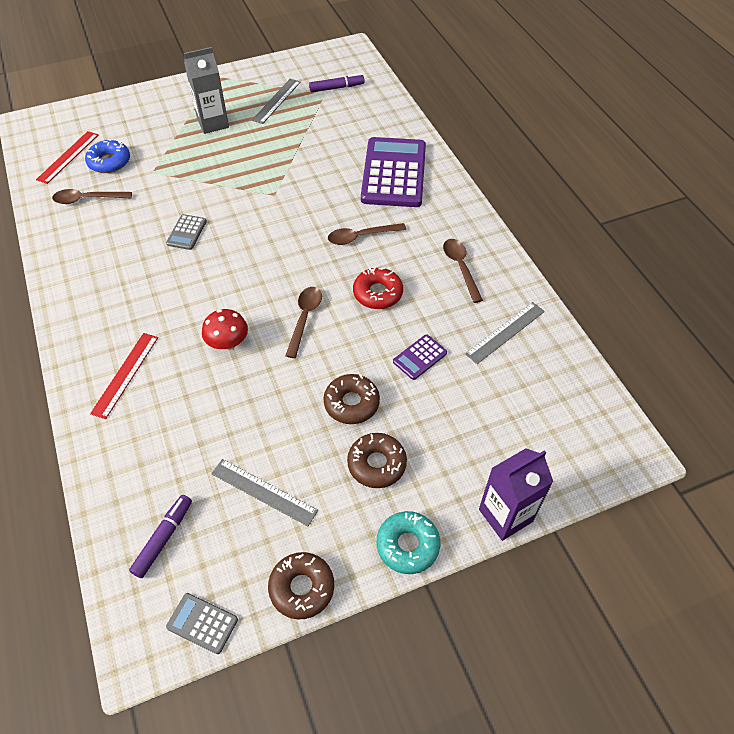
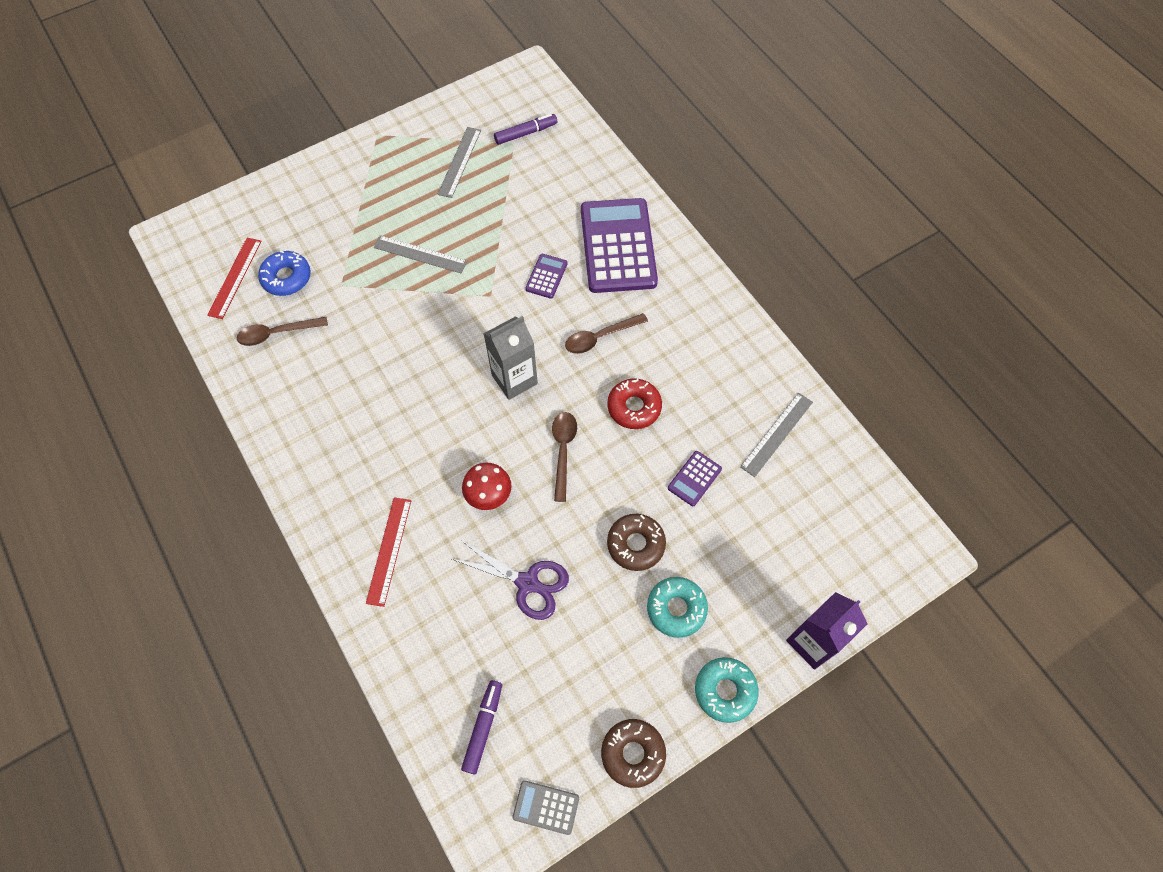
camera: 10 degrees left, 10 degrees up
(187, 232) = (404, 361): grey calculator -> none
(213, 123) = (393, 205): grey carton -> grey carton (514, 379)
(242, 420) = (527, 583): none -> purple scissors
(264, 492) = (570, 659): grey ruler -> grey ruler (420, 254)
(326, 187) = (546, 276): none -> purple calculator
(376, 464) = (676, 609): brown donut -> turquoise donut
(460, 268) = (715, 361): brown spoon -> none

